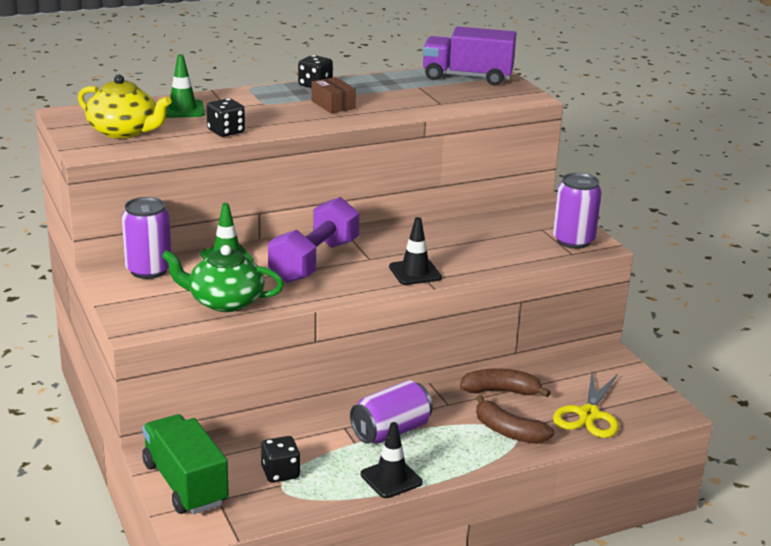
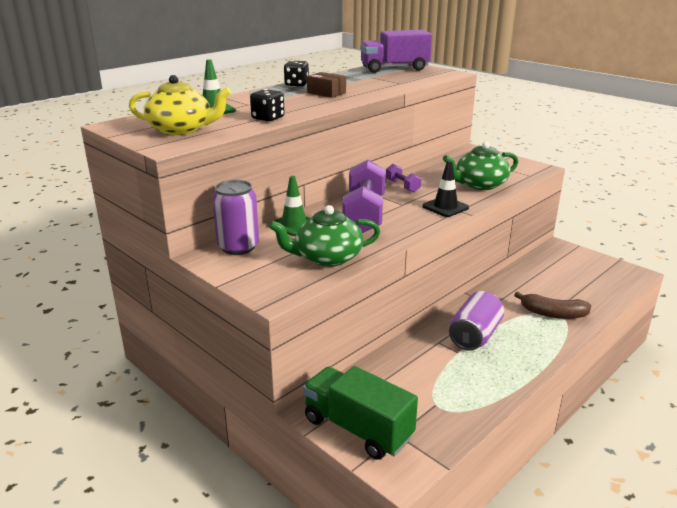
camera: 20 degrees left, 0 degrees up
(280, 473) = (426, 394): black dice -> none
(391, 478) = (512, 373): black traffic cone -> none
(395, 236) = (402, 186): none -> purple dumbbell
(491, 253) = (479, 184): none -> green teapot
(501, 391) = (517, 286): brown banana -> none
(573, 241) = (520, 168): purple can -> none
(589, 415) = (589, 288): yellow scissors -> none

